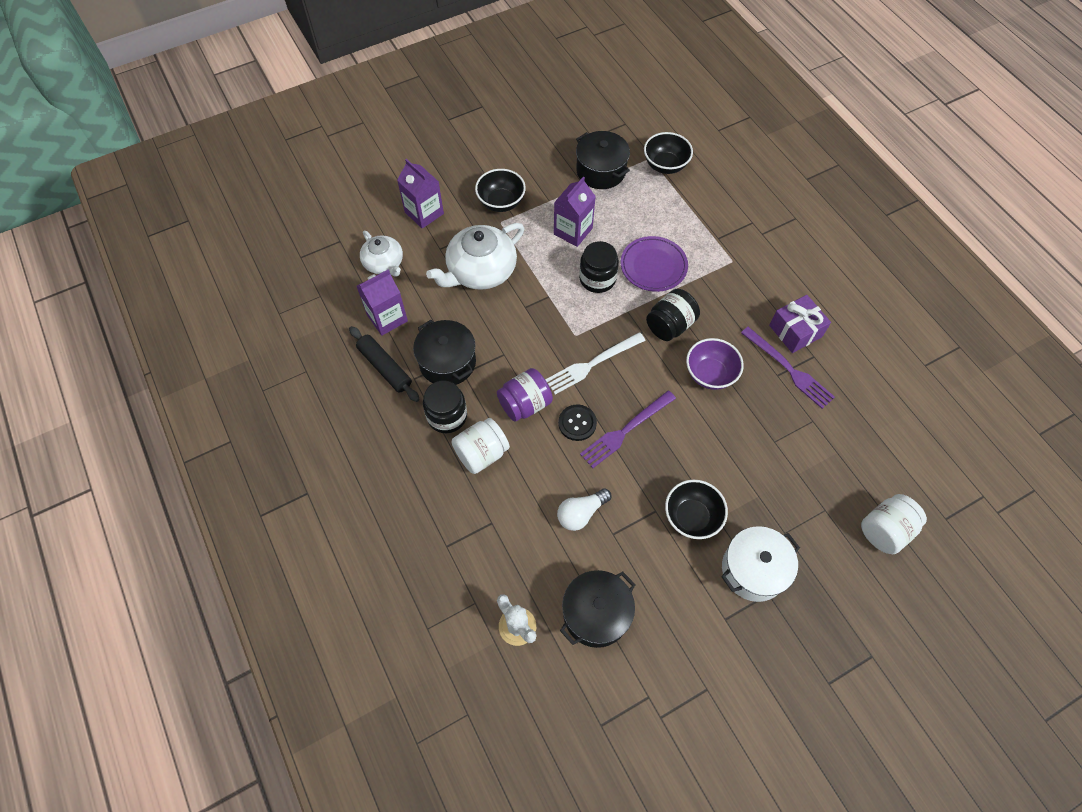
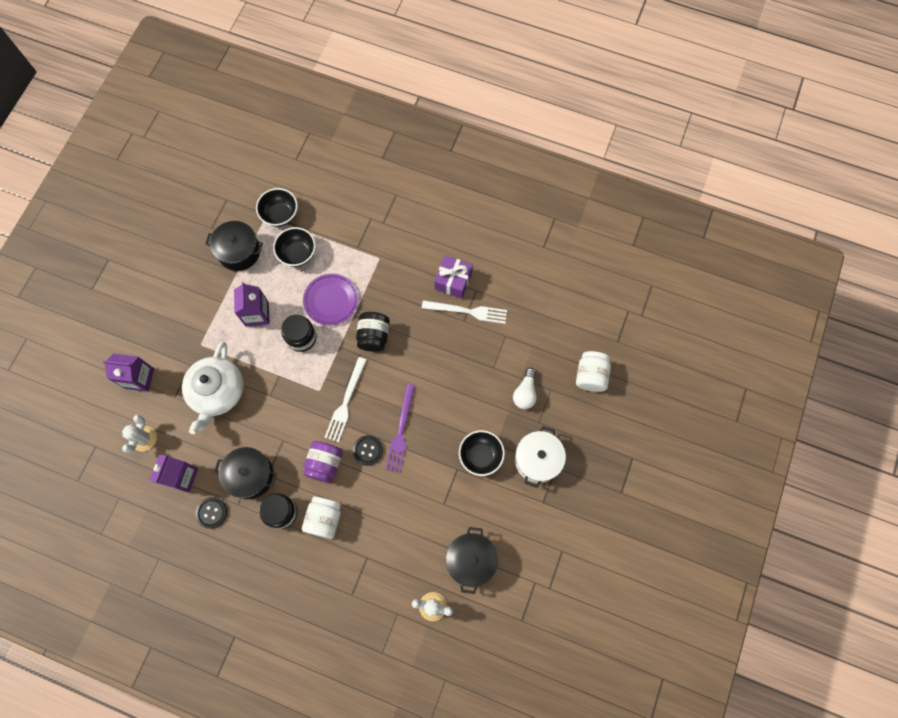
camera: 40 degrees left, 10 degrees up
(384, 263) = (144, 438): white teapot -> white cactus
(385, 367) = (211, 513): black rolling pin -> black button
(501, 202) = (188, 328): black bowl -> black bowl (297, 254)
(581, 513) = (415, 507): white light bulb -> white light bulb (525, 393)
(710, 374) = (423, 352): purple bowl -> none
(788, 369) = (467, 311): purple fork -> white fork

